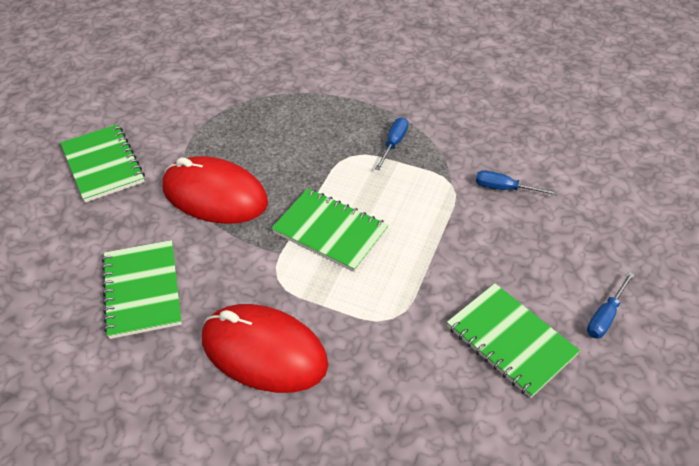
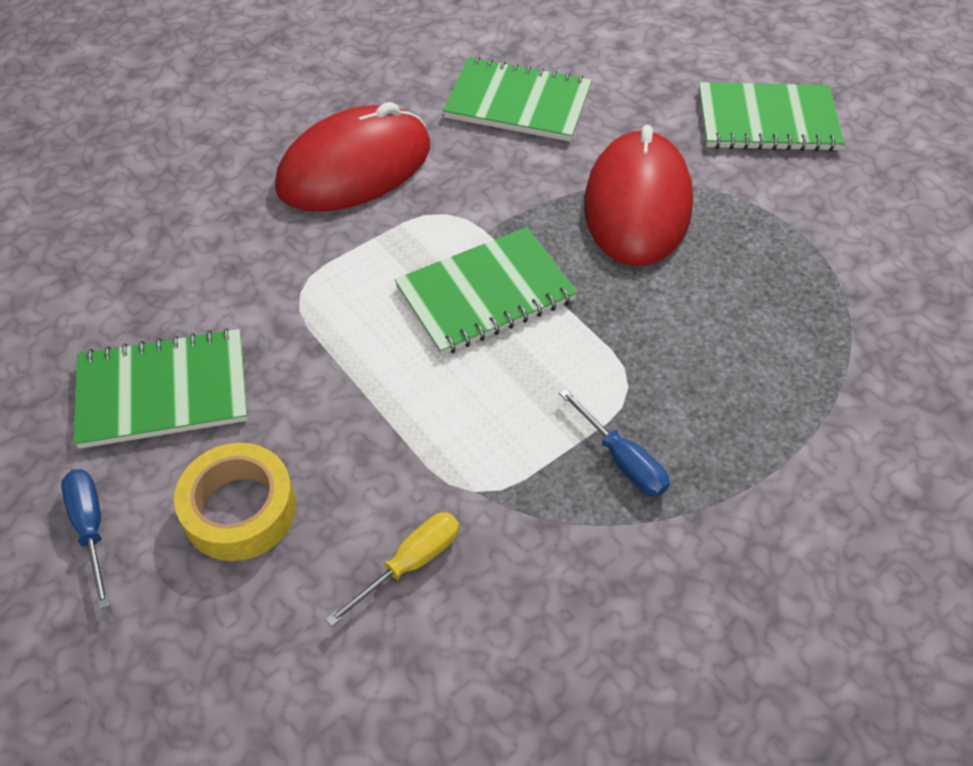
camera: 120 degrees right, 5 degrees up
(214, 195) = (637, 204): red mouse -> red mouse turned 45 degrees counterclockwise
(504, 189) = (410, 564): blue screwdriver -> yellow screwdriver
(539, 262) = (240, 510): none -> yellow tape

